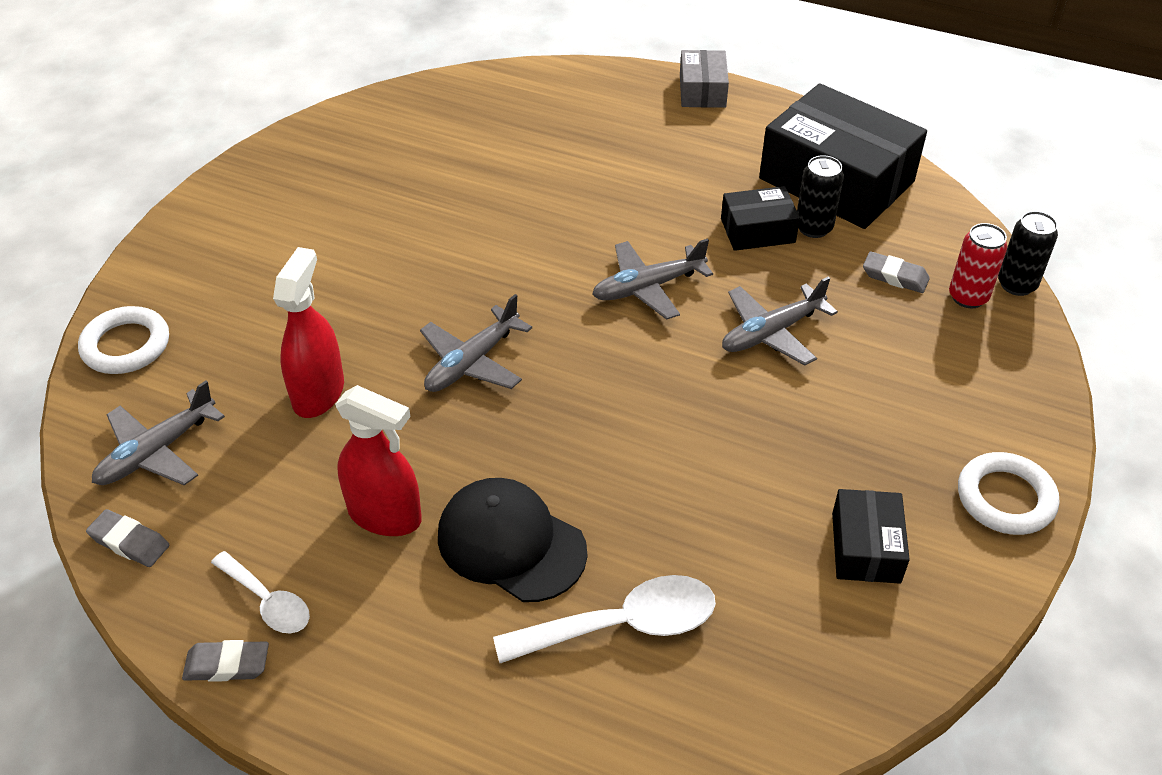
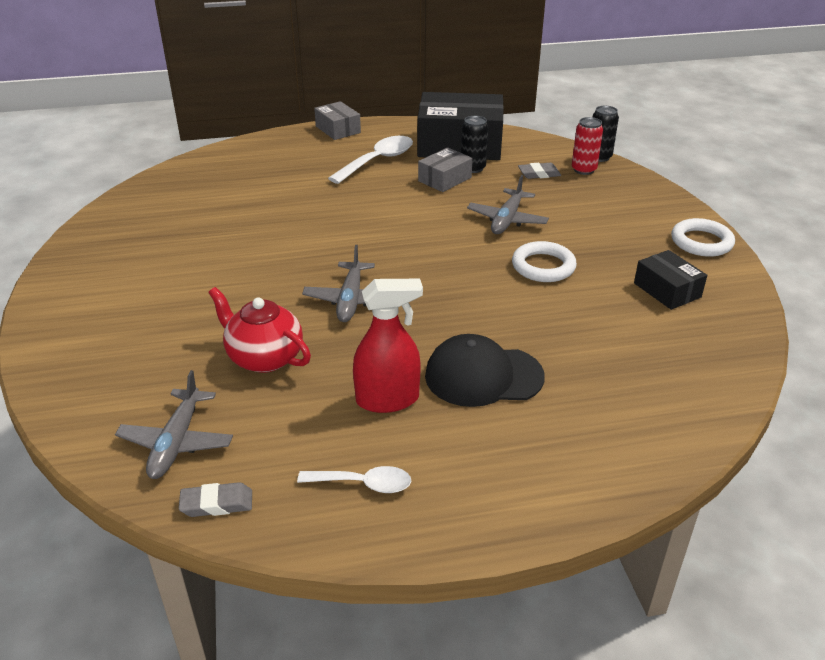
camera: 35 degrees left, 10 degrees down
(126, 345) = (77, 393): white ring -> white ring (543, 266)
(227, 665) = (377, 534): grey eraser -> none
(318, 393) = (264, 357): red spray bottle -> red teapot
(621, 625) = (593, 383): white spoon -> white spoon (377, 161)
(648, 287) = (414, 225): grey plane -> none
(757, 230) = (444, 179): black box -> grey box

